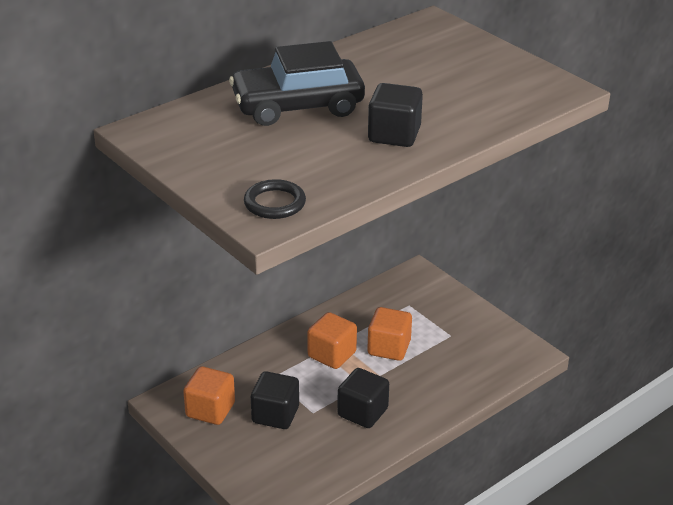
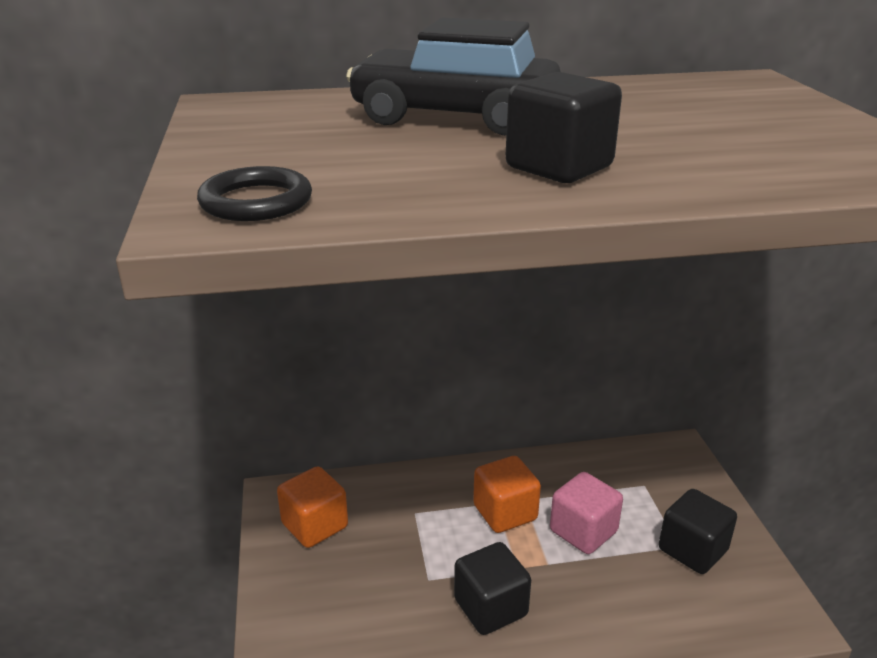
camera: 30 degrees right, 5 degrees down
(275, 415) = (381, 563): black cube -> black cube (692, 550)
(389, 348) = (583, 531): orange cube -> pink cube

